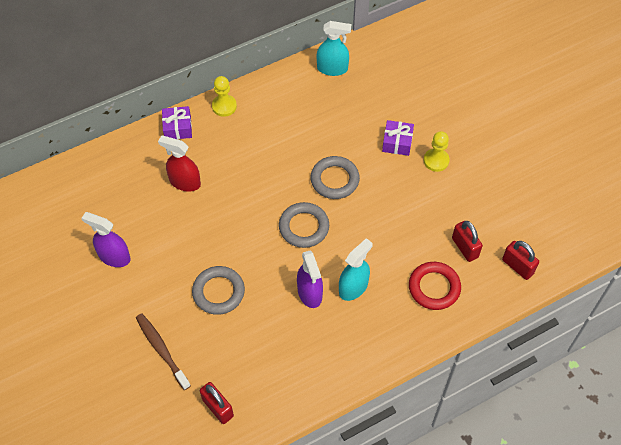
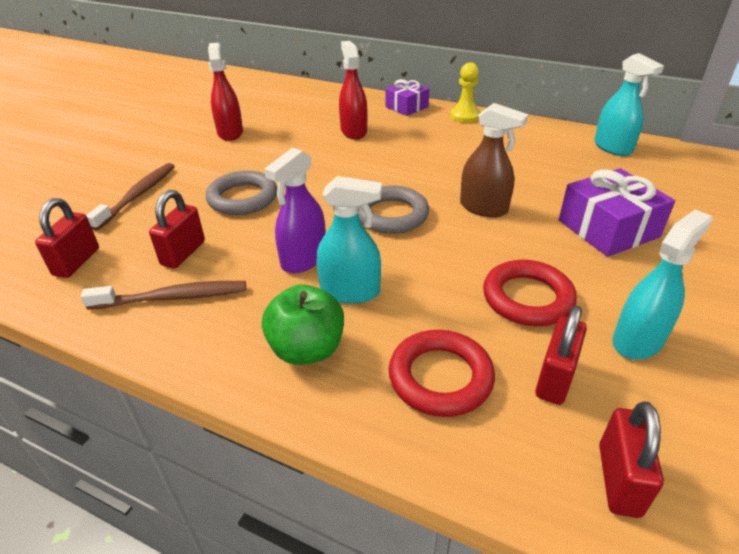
camera: 55 degrees right, 20 degrees down
(114, 257) = (230, 133): purple spray bottle -> red spray bottle
(255, 349) = (183, 253): none -> red padlock
(294, 370) = (173, 297): none -> brown toothbrush
(334, 180) = (483, 208): grey ring -> brown spray bottle
(379, 328) = (307, 349): none -> green apple
(397, 142) = (608, 228): purple gift -> purple gift, size x1.57
(415, 219) = (527, 298): none -> red ring
(436, 160) = (641, 273): yellow pawn -> none
(469, 201) = (637, 340): none -> turquoise spray bottle

